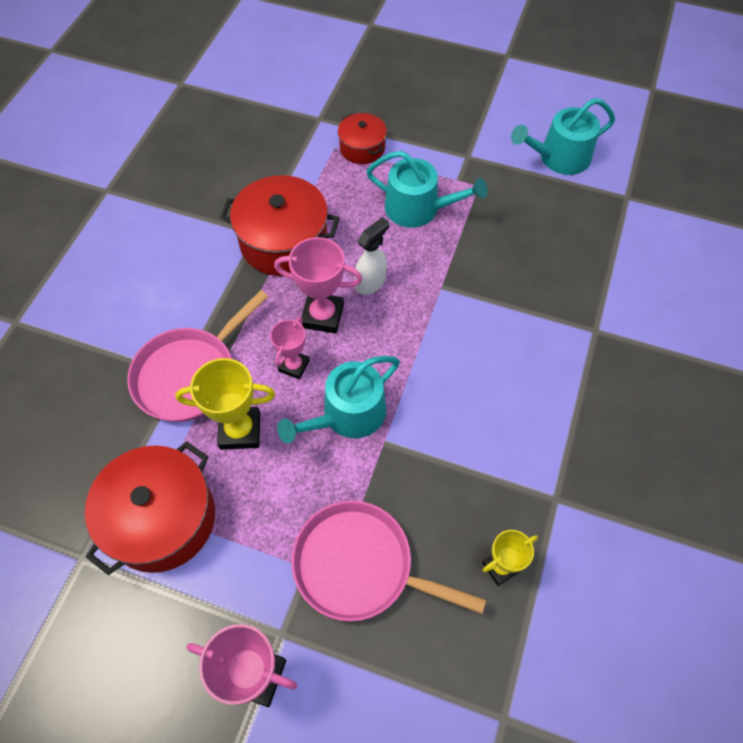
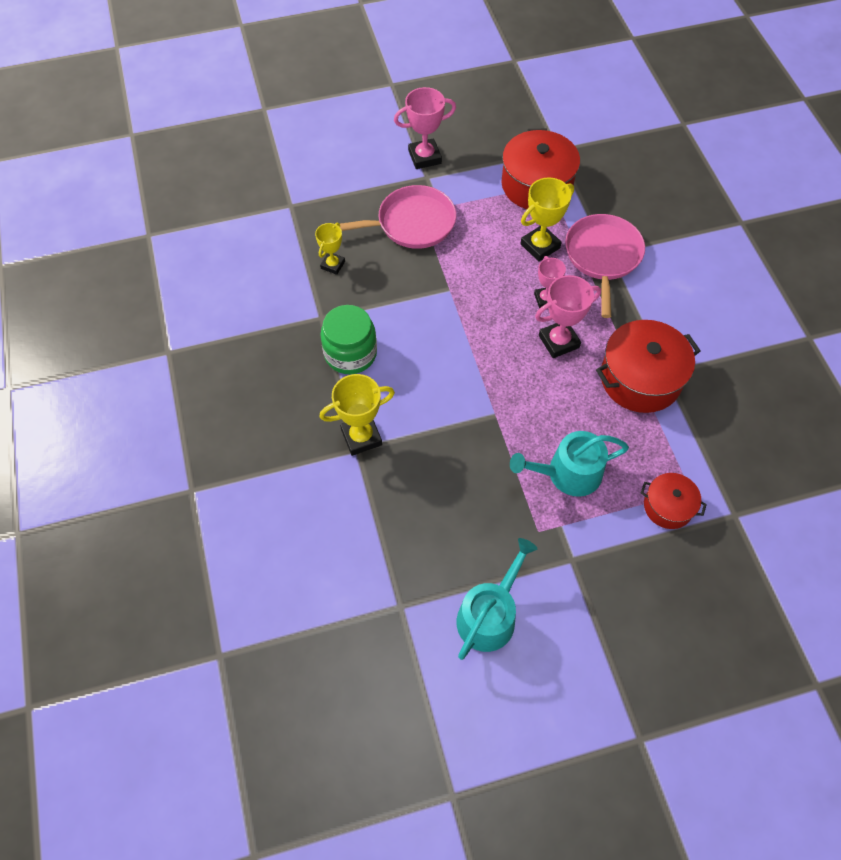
camera: 145 degrees right, 0 degrees up
(347, 415) = (484, 291): turquoise watering can -> none
(371, 282) = (548, 386): white spray bottle -> none
(546, 432) = (350, 353): none -> green jar
(585, 339) = (361, 437): none -> yellow trophy

